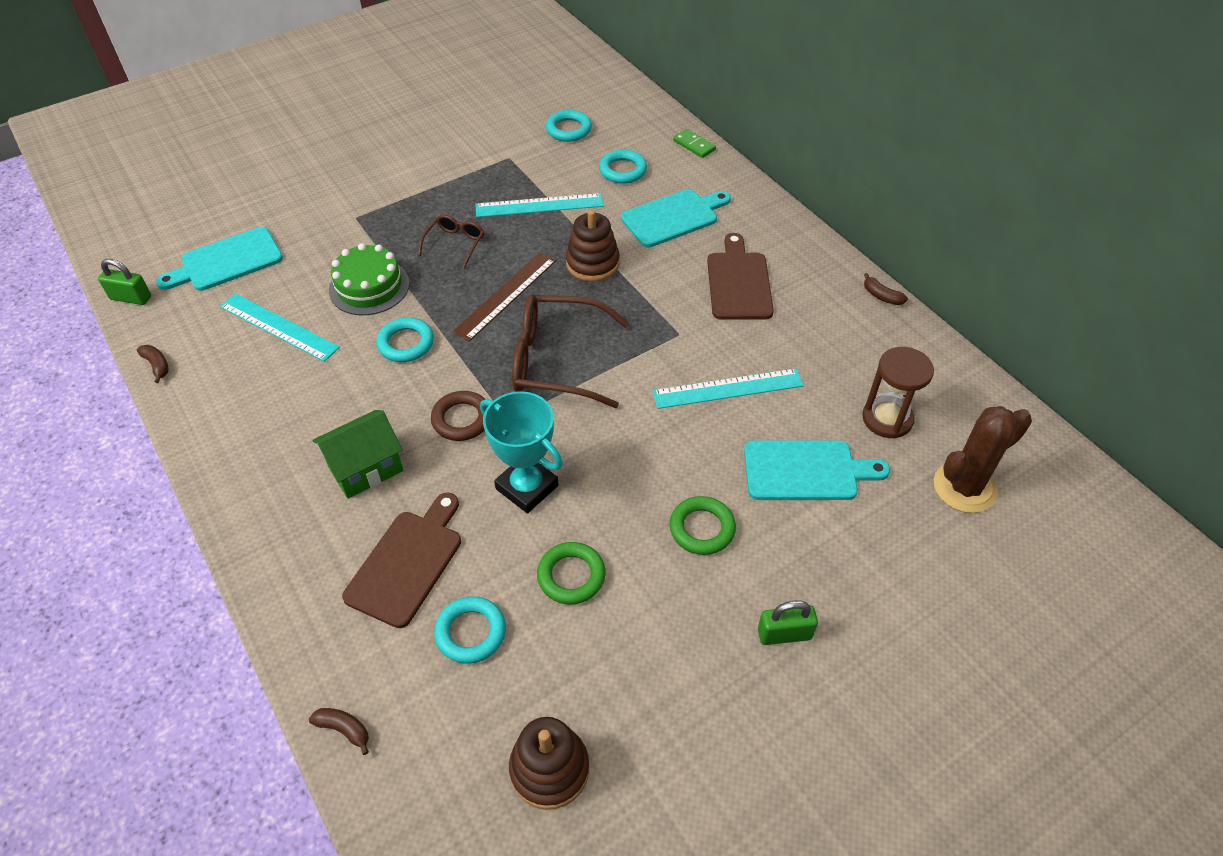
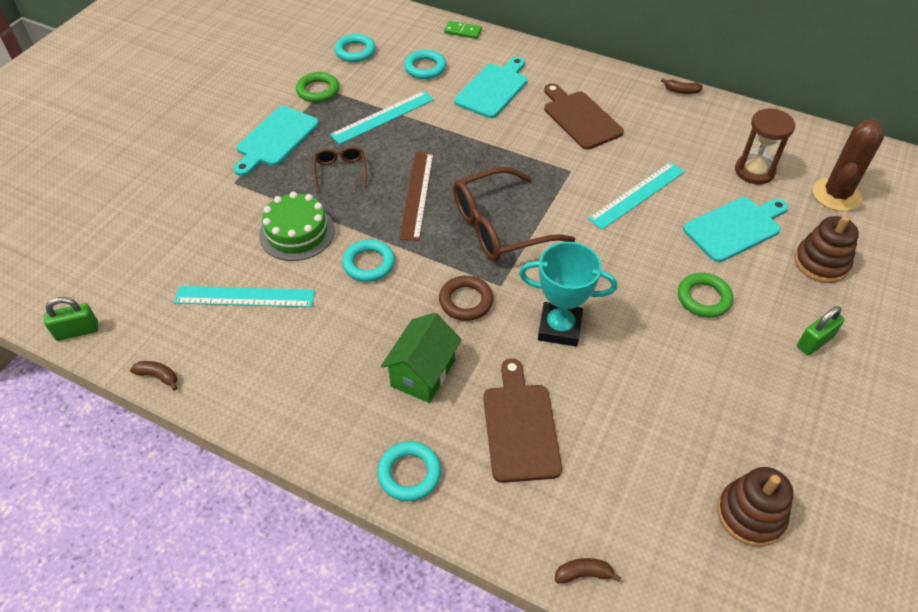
camera: 30 degrees left, 0 degrees up
(226, 261) = (145, 263): turquoise cutting board -> turquoise cutting board (275, 139)
(471, 632) = (612, 452): turquoise ring -> turquoise ring (409, 473)
(571, 576) = (646, 374): green ring -> green ring (318, 91)
(592, 263) = (463, 145): brown stacking toy -> brown stacking toy (821, 263)

